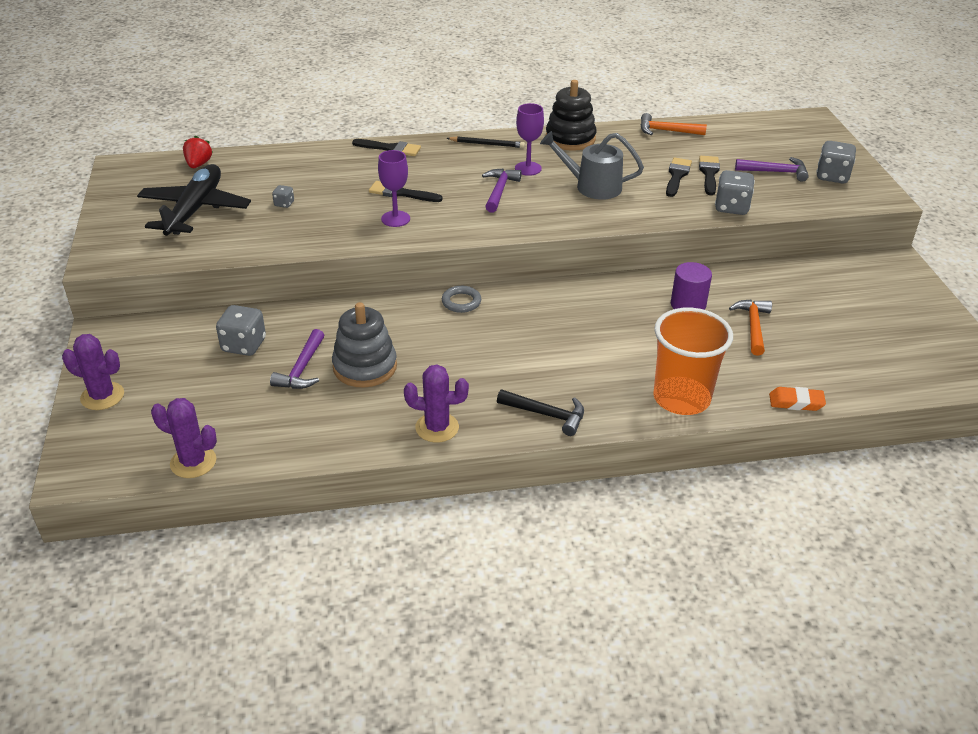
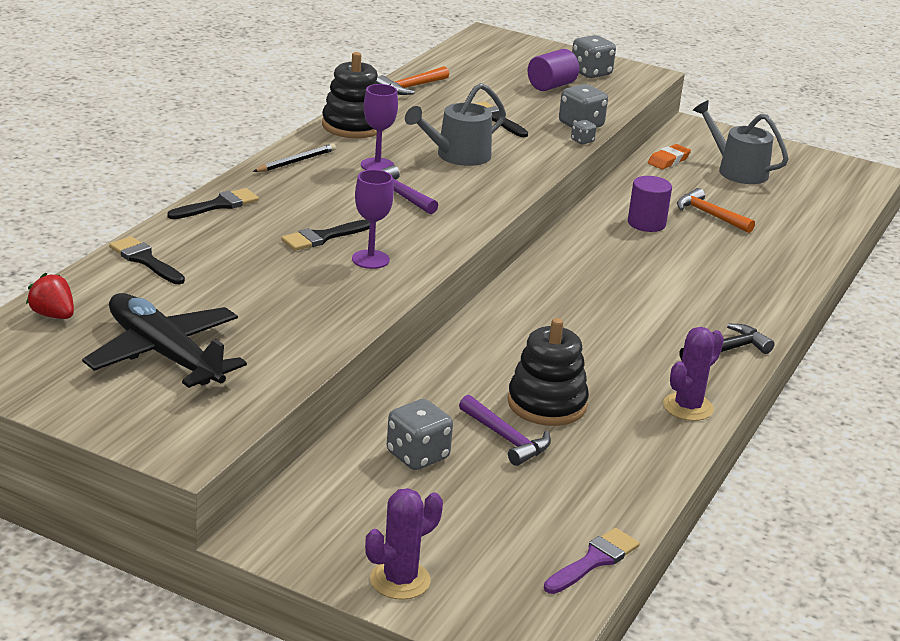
camera: 55 degrees left, 10 degrees down
(193, 462) = (594, 560): purple cactus -> purple brush
(284, 204) = (240, 301): grey dice -> grey dice (582, 141)
(365, 367) = (547, 404): grey stacking toy -> black stacking toy
(461, 302) = (502, 313): grey ring -> none
(681, 398) = (770, 286): orange cup -> none
(709, 173) = (513, 107): black brush -> black brush (145, 260)
(775, 172) = (551, 86): purple hammer -> purple cylinder
(796, 402) = (825, 248): orange eraser -> orange eraser (668, 160)
(856, 310) = (737, 170): none -> grey watering can

